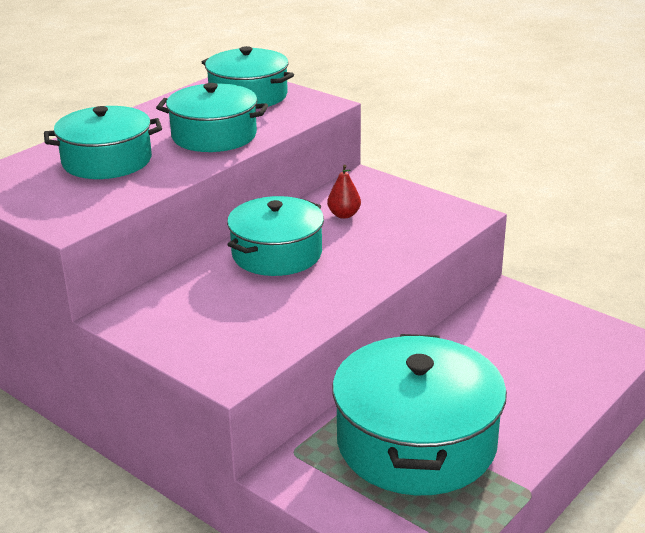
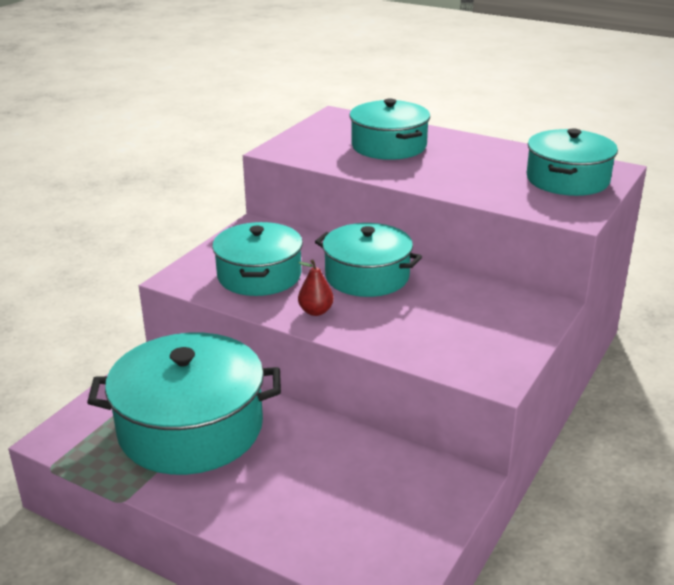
camera: 80 degrees right, 0 degrees up
(214, 136) = (461, 177): turquoise pot -> turquoise pot (259, 275)
(344, 215) = (457, 302): red pear -> red pear (316, 311)

